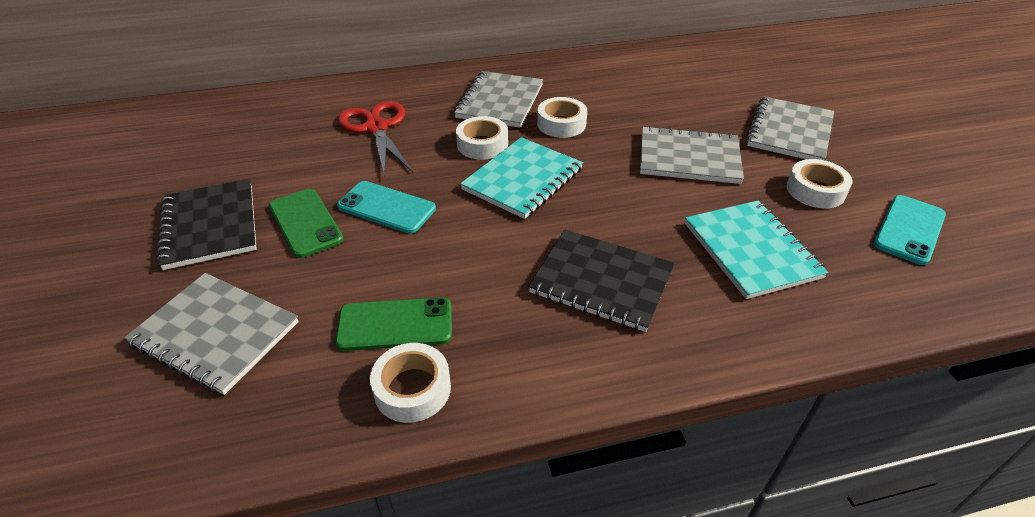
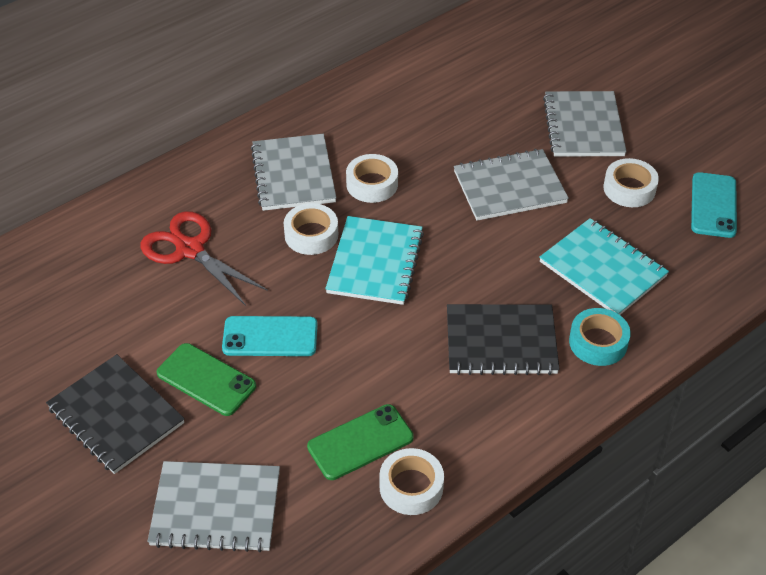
camera: 25 degrees left, 5 degrees up
(710, 317) = (598, 342): none -> turquoise tape

